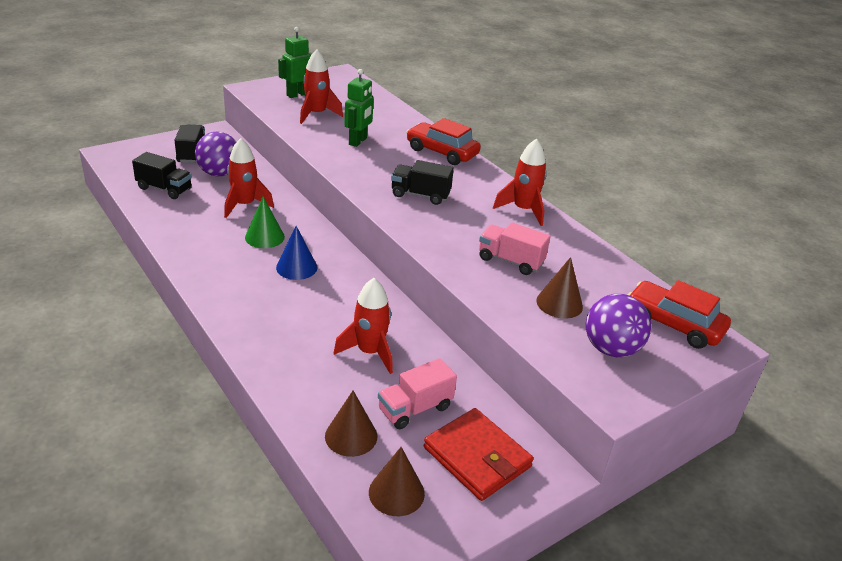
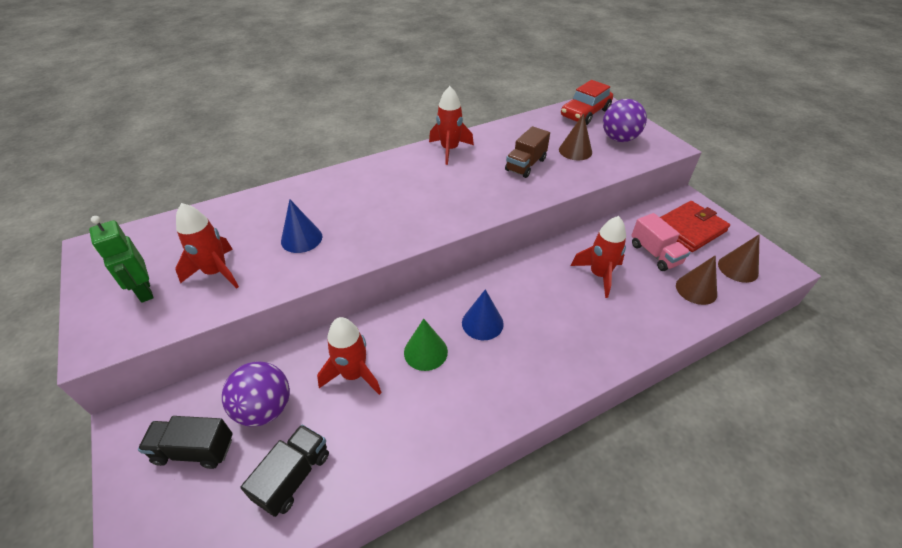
camera: 80 degrees left, 10 degrees up
(358, 141) = (301, 238): green robot -> blue cone
(420, 195) = (423, 202): black truck -> none
(442, 152) = (339, 182): red car -> none
(510, 261) = (526, 165): pink truck -> brown truck

